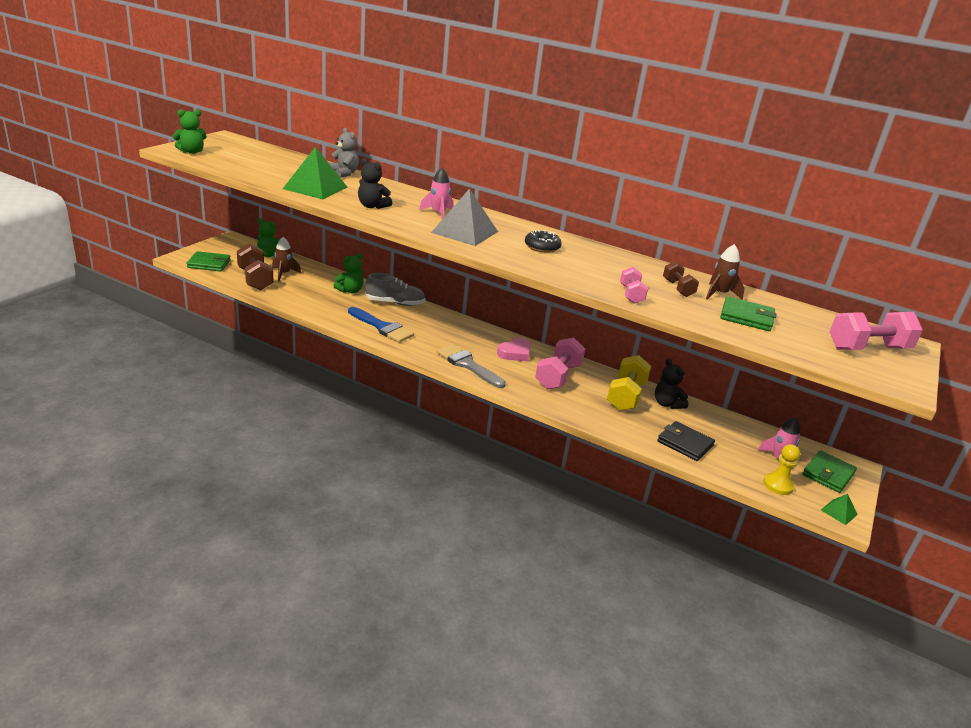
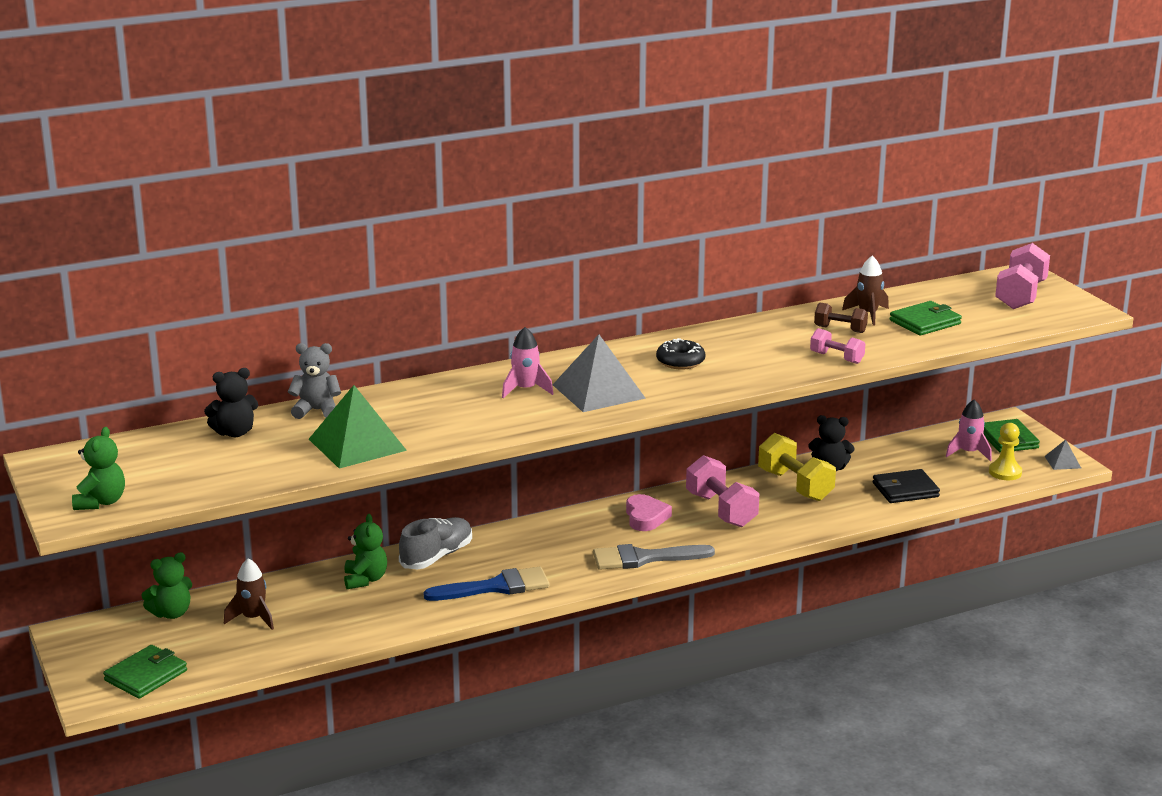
camera: 50 degrees left, 5 degrees down
(255, 279) = (246, 647): brown dumbbell -> none
(372, 206) = (462, 424): black teddy bear -> black teddy bear (234, 432)
(839, 512) = (1062, 462): green pyramid -> grey pyramid

